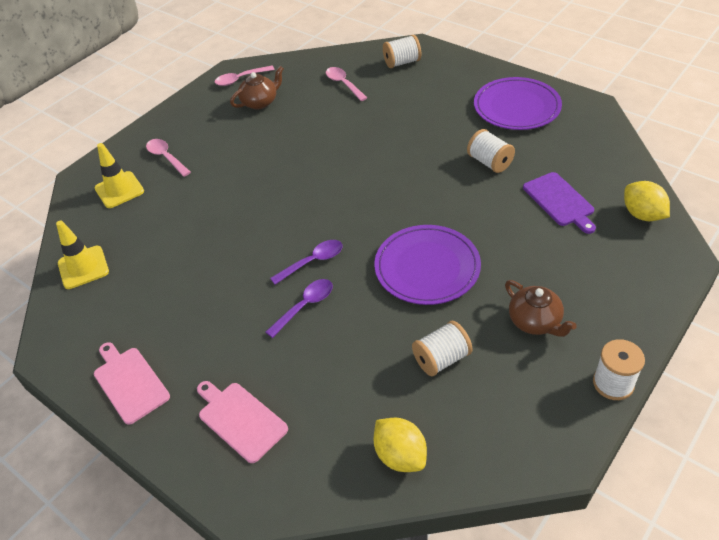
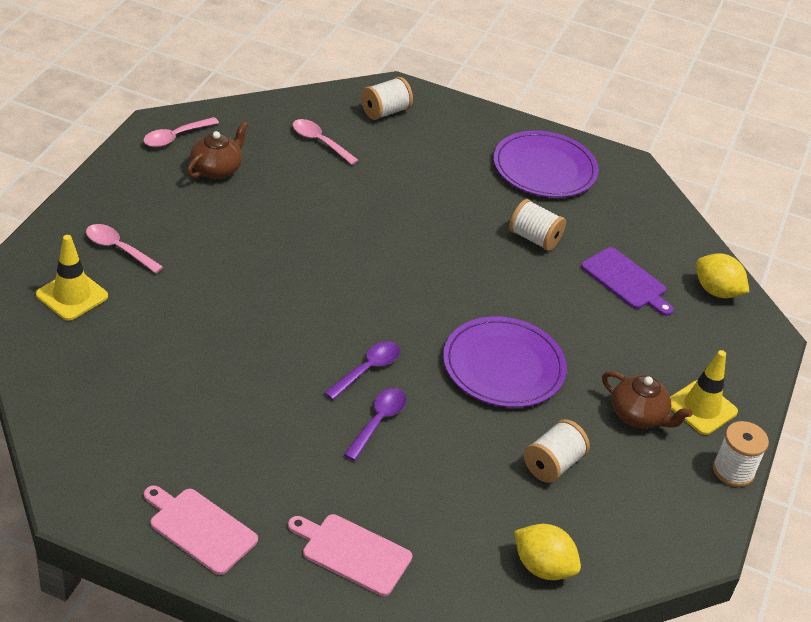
camera: 25 degrees left, 5 degrees down
(83, 267) = (70, 399): yellow traffic cone -> yellow traffic cone (701, 408)

